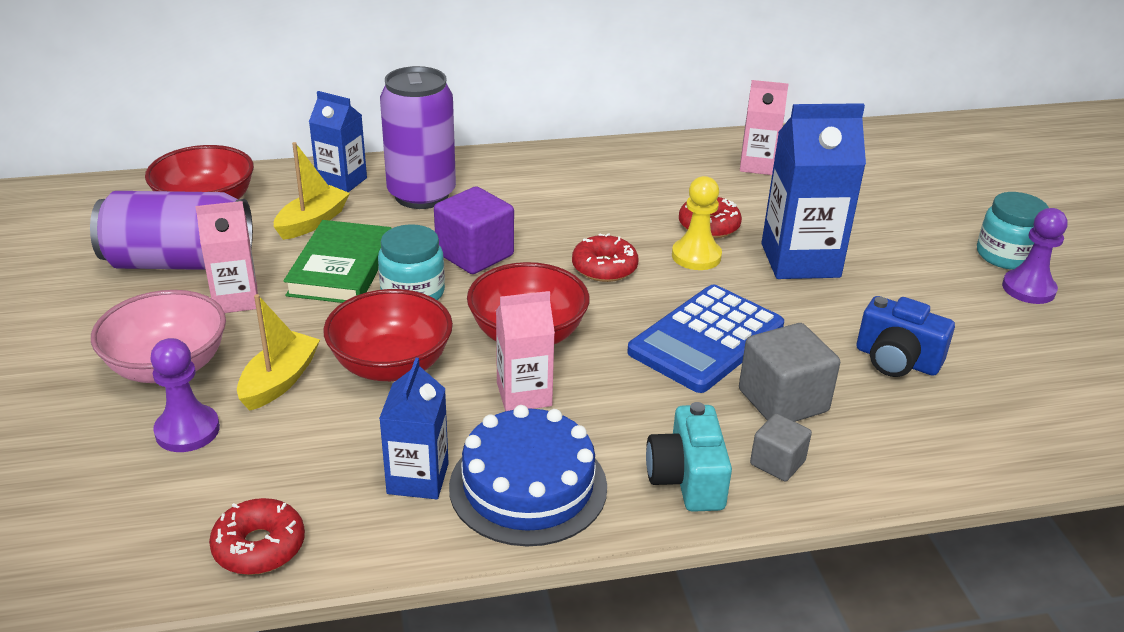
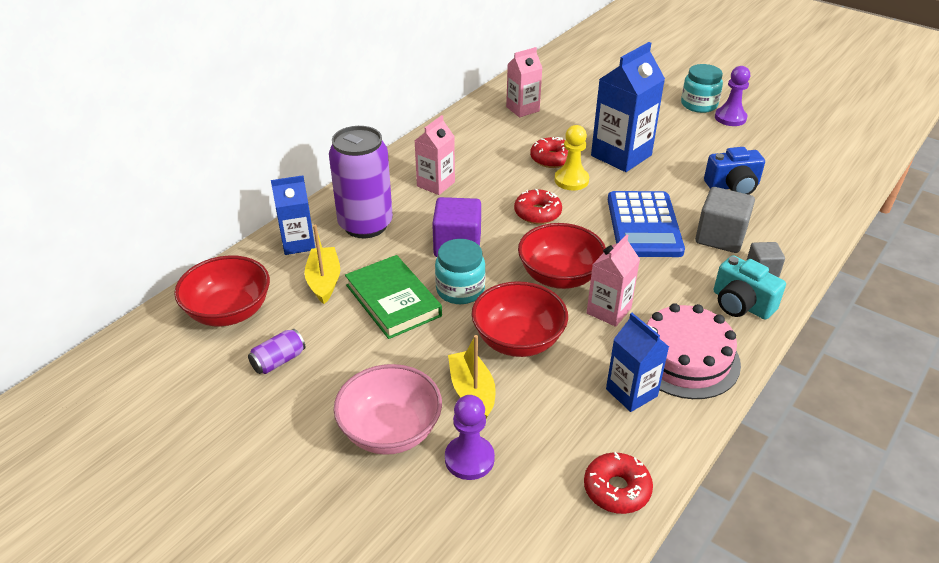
camera: 40 degrees left, 5 degrees up
(180, 262) = (278, 361): purple can -> purple can, size x0.43
(236, 299) = (360, 361): pink carton -> pink carton (436, 184)
(528, 486) = (685, 358): blue cake -> pink cake

